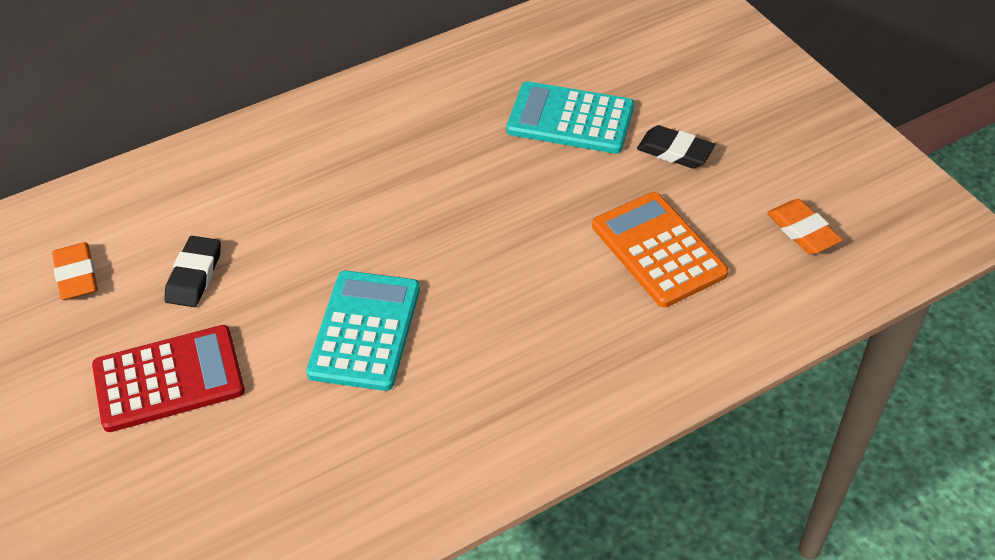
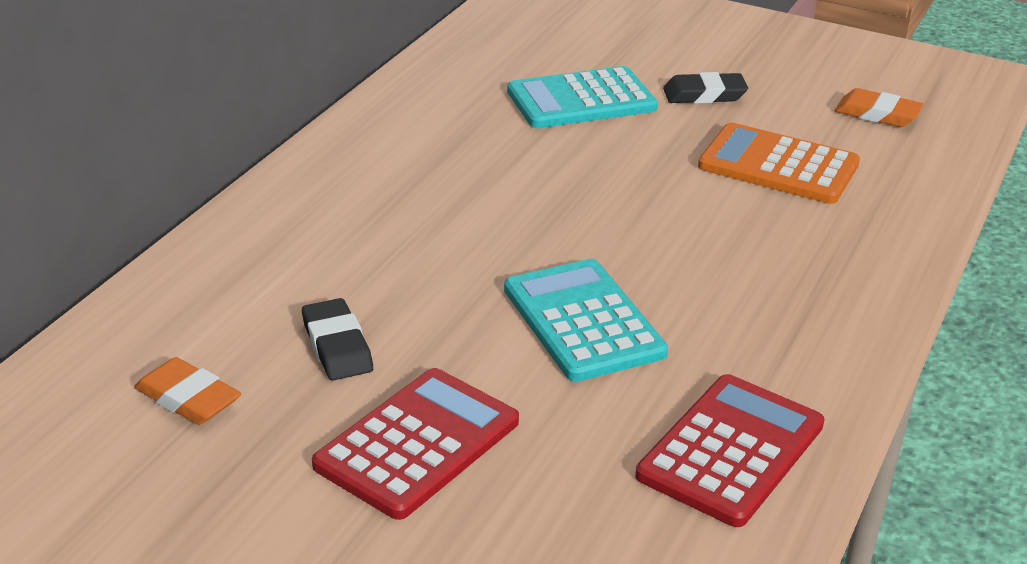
camera: 35 degrees left, 15 degrees down
(351, 490) = (730, 450): none -> red calculator

